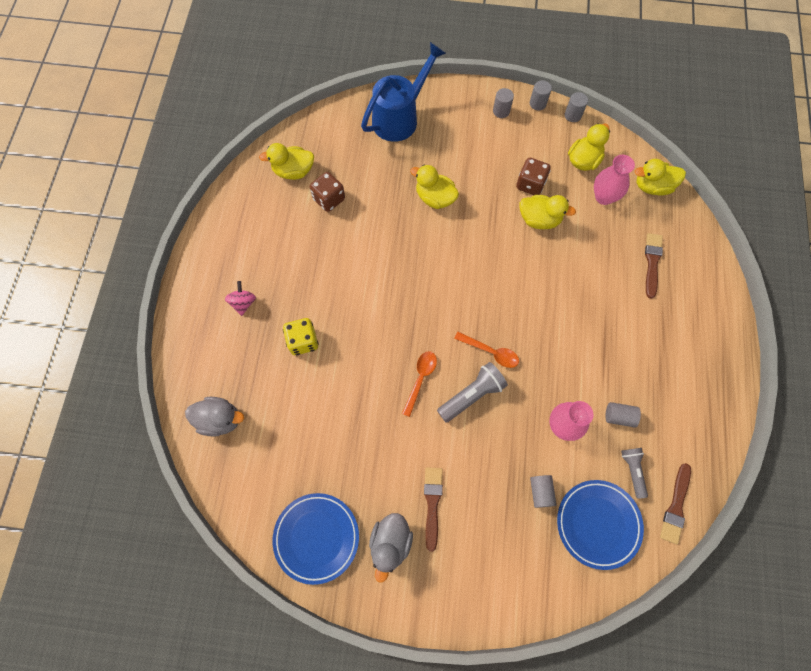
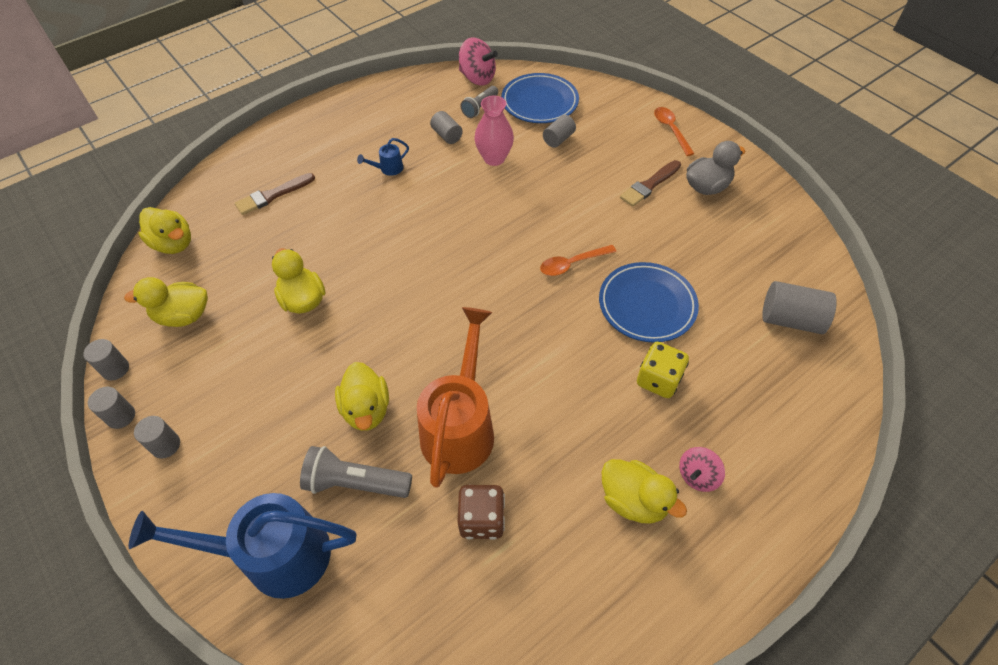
camera: 135 degrees left, 15 degrees down
(220, 419) = (806, 375): grey duck -> none
(252, 457) = (790, 319): none -> grey cylinder
(293, 171) = (487, 607): yellow duck -> yellow duck (633, 500)
(316, 537) = (768, 228): blue plate -> blue plate (647, 305)
(381, 229) = (460, 426): none -> orange watering can
(472, 395) = (540, 222): grey flashlight -> grey flashlight (355, 482)
(491, 352) = (488, 237): orange spoon -> orange spoon (671, 130)
(530, 184) = (261, 338): brown dice -> none
(604, 197) = (222, 270): pink vase -> none
(616, 348) = (388, 169): none -> blue watering can
(675, 506) = (477, 78): brown brush -> pink spinning top

